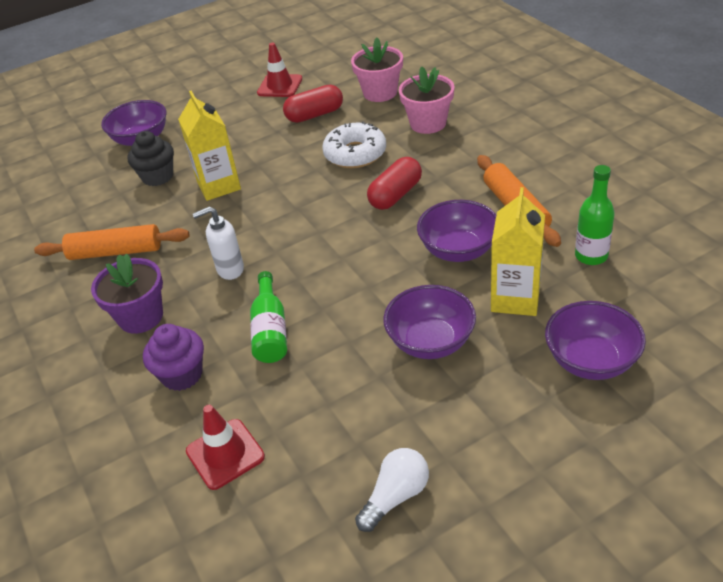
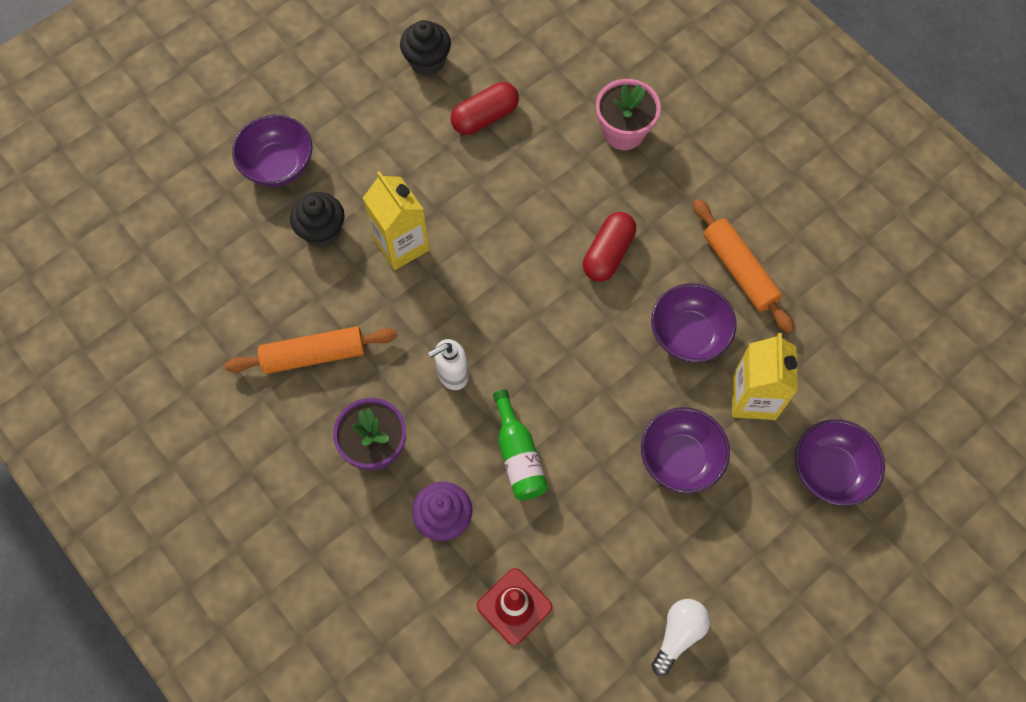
camera: 15 degrees left, 25 degrees up
(280, 86) = (427, 61): red traffic cone -> black cupcake
(355, 154) = (549, 186): white donut -> none
(380, 93) = (556, 75): pink flower pot -> none
(591, 256) = (821, 336): green bottle -> none

